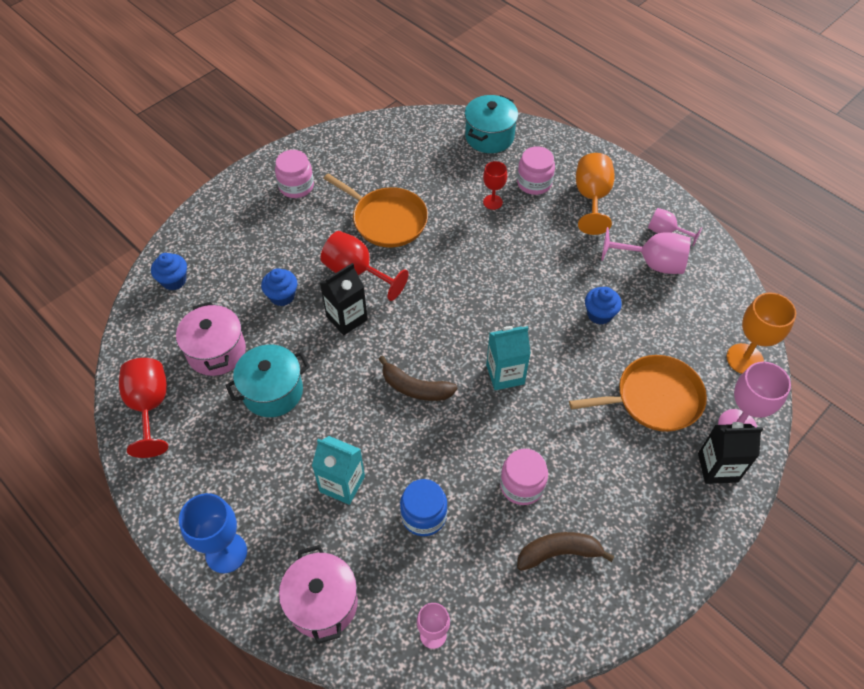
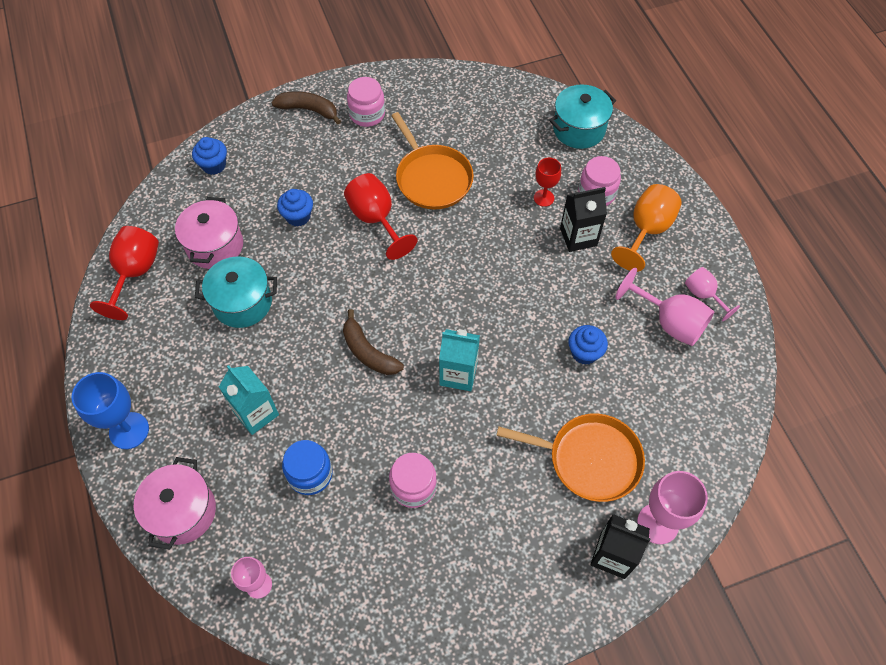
camera: 25 degrees right, 5 degrees up
(347, 318) = (343, 260): black carton -> black carton (578, 237)
(559, 553) = (411, 565): brown banana -> brown banana (309, 110)
(744, 359) = (707, 459): orange goblet -> none

